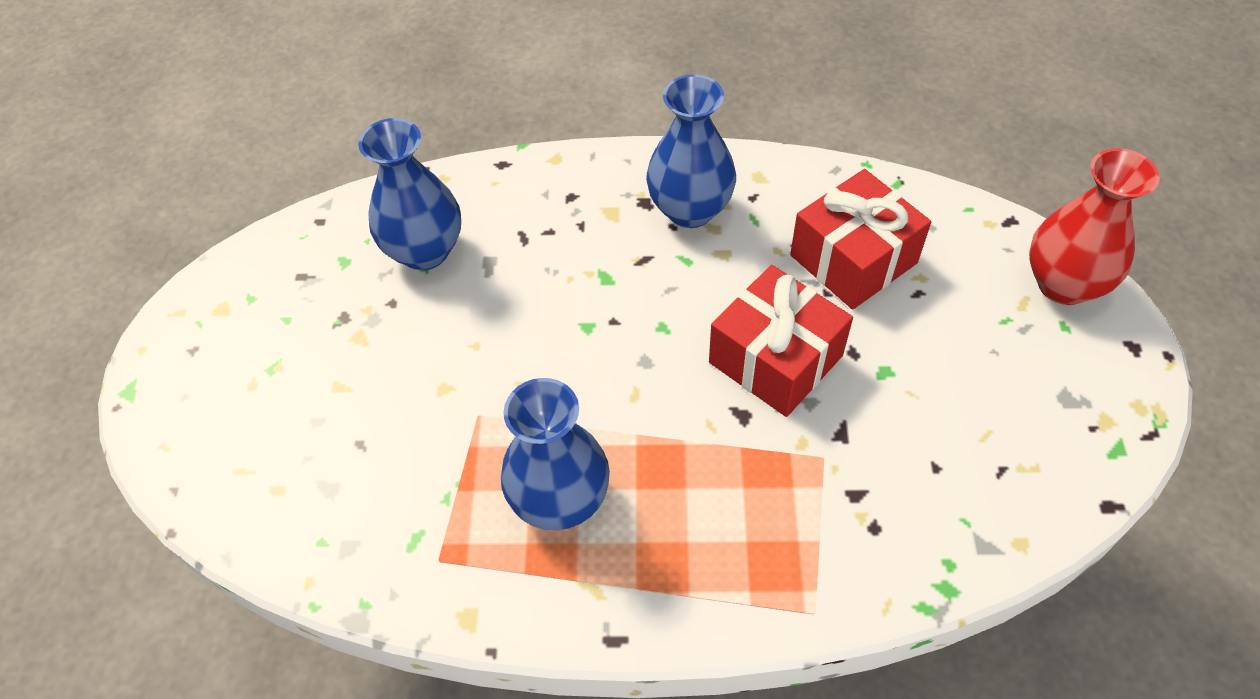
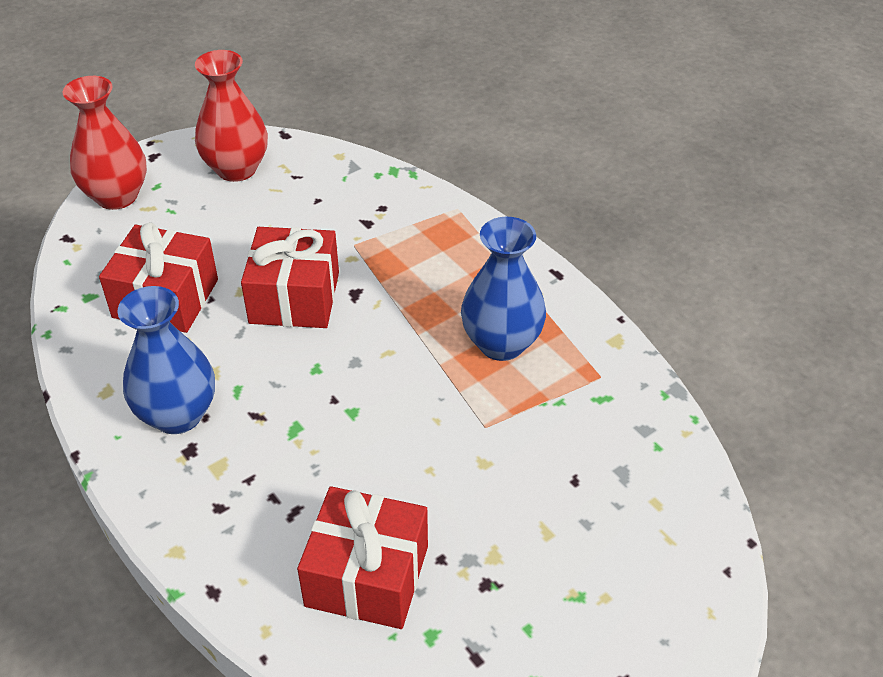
camera: 130 degrees left, 10 degrees down
(425, 251) = (367, 576): blue vase -> red gift
(1054, 415) = (236, 169): none -> red vase

